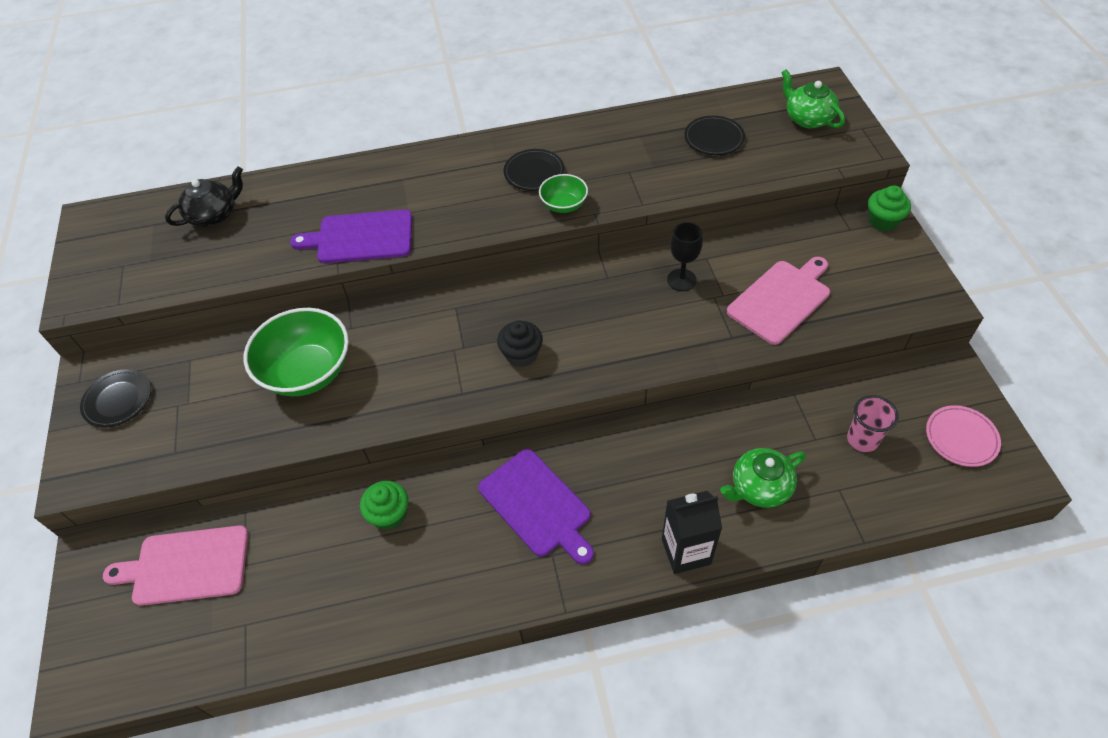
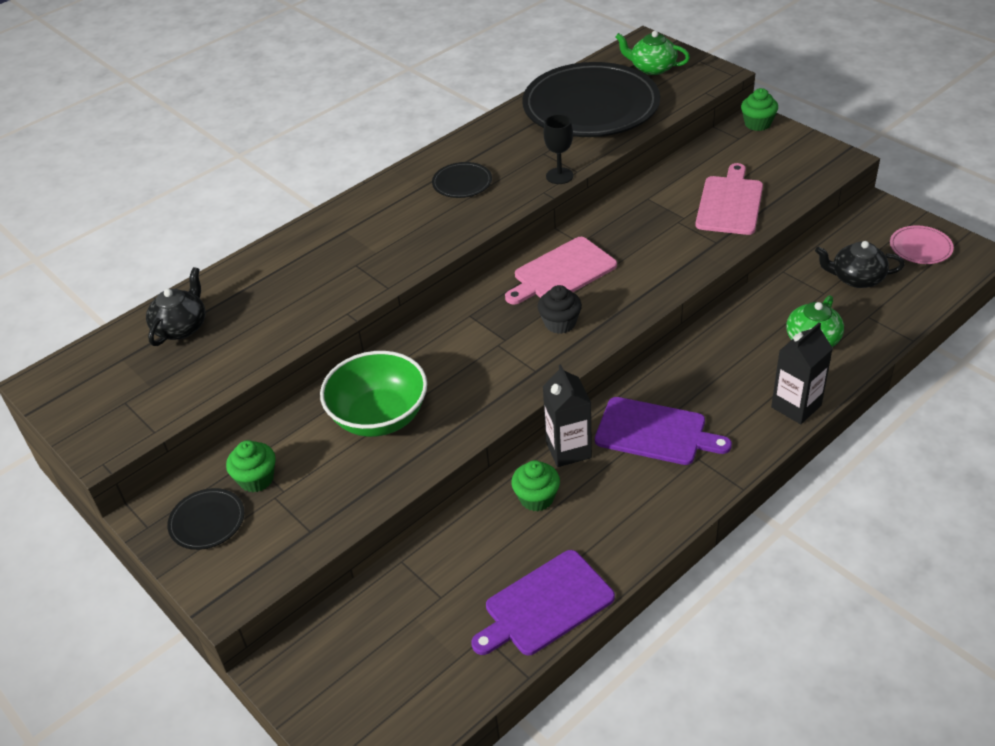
camera: 30 degrees left, 10 degrees down
(179, 380) = (256, 479): none -> green cupcake
(186, 566) = (384, 626): pink cutting board -> pink cutting board (562, 272)
(360, 237) = (350, 287): purple cutting board -> purple cutting board (545, 605)
(452, 481) = (568, 450): none -> black carton
(564, 205) = (511, 196): green bowl -> none
(681, 280) = (642, 220): black goblet -> black goblet (559, 176)
(714, 138) = (591, 106): black plate -> black plate, size x2.43
(862, 439) = (856, 278): pink cup -> black teapot

